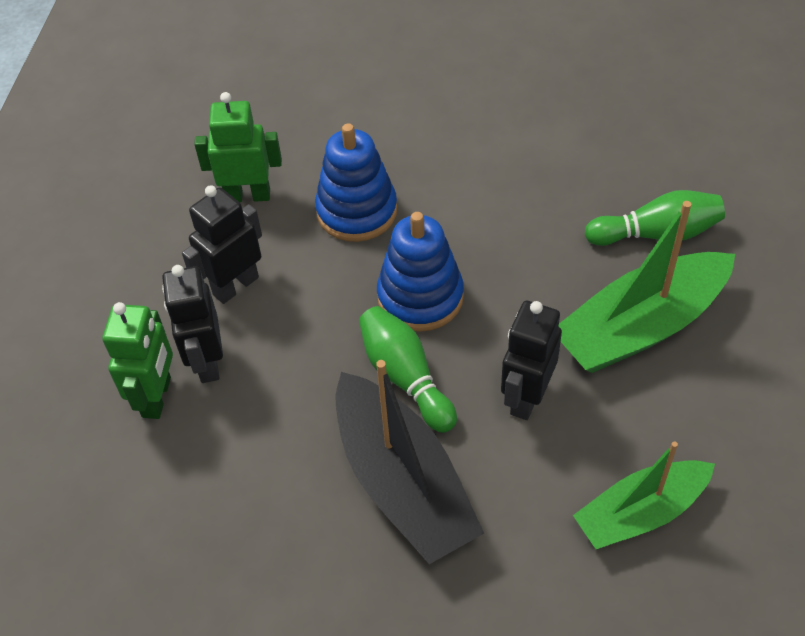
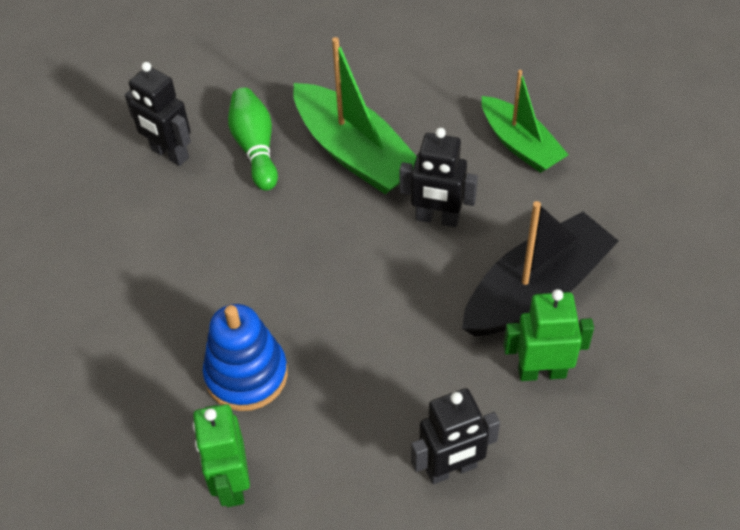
camera: 100 degrees left, 0 degrees up
(157, 397) = (501, 504): green robot -> green robot (541, 372)
(235, 286) = (355, 466): black robot -> black robot (169, 154)
(405, 377) = (435, 303): green bowling pin -> none
(420, 297) = (346, 305): blue stacking toy -> none

